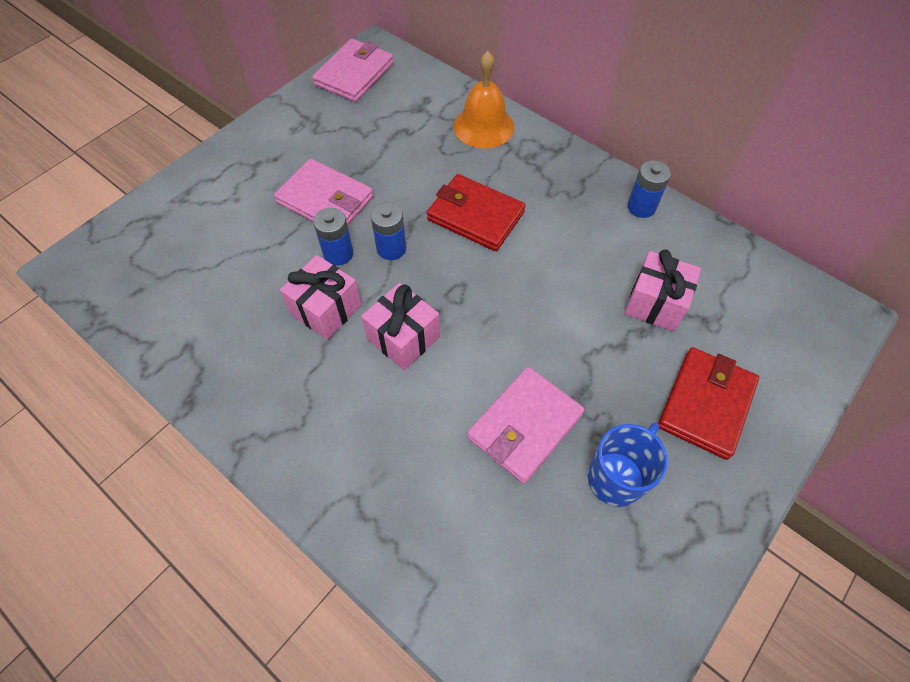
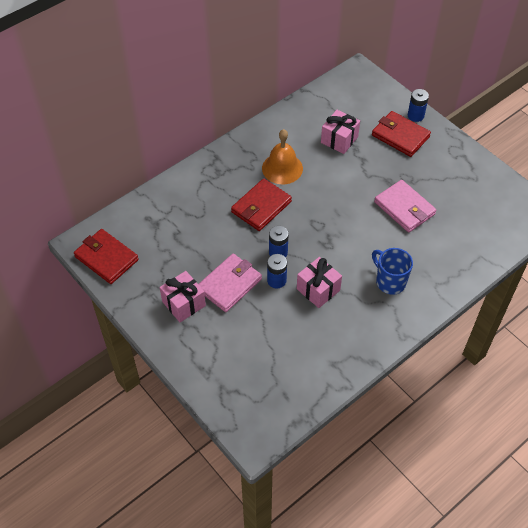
camera: 80 degrees left, 5 degrees down
(354, 74) = (106, 258): pink wallet -> red wallet
(403, 338) = (344, 253): pink gift -> pink gift (184, 303)
(483, 126) = (184, 190): orange bell -> orange bell (282, 168)
(616, 477) = (434, 178): blue mug -> blue mug (390, 282)
(641, 207) = (272, 129): blue battery -> blue battery (415, 116)

